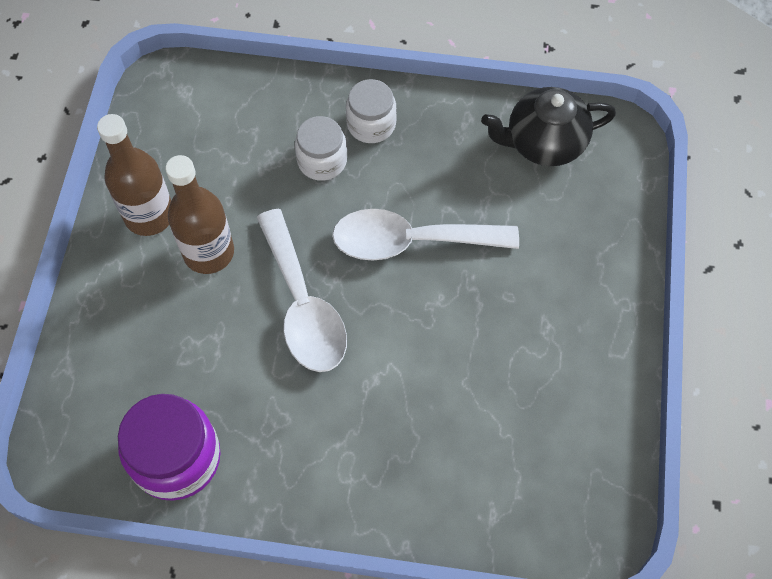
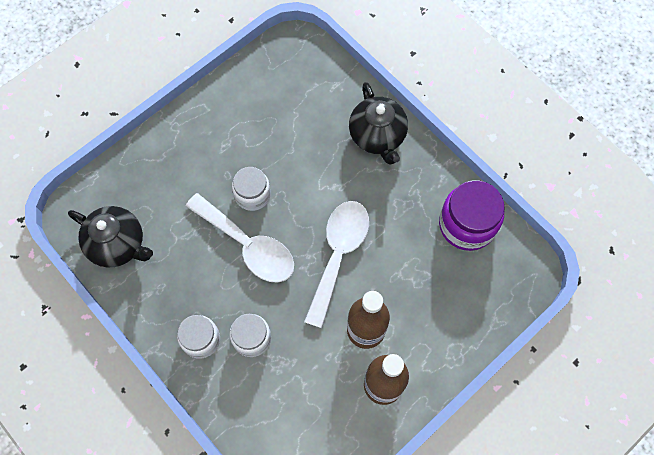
camera: 140 degrees left, 5 degrees up
(377, 487) = (377, 136): none -> black teapot
(459, 297) = (252, 195): none -> white jar

